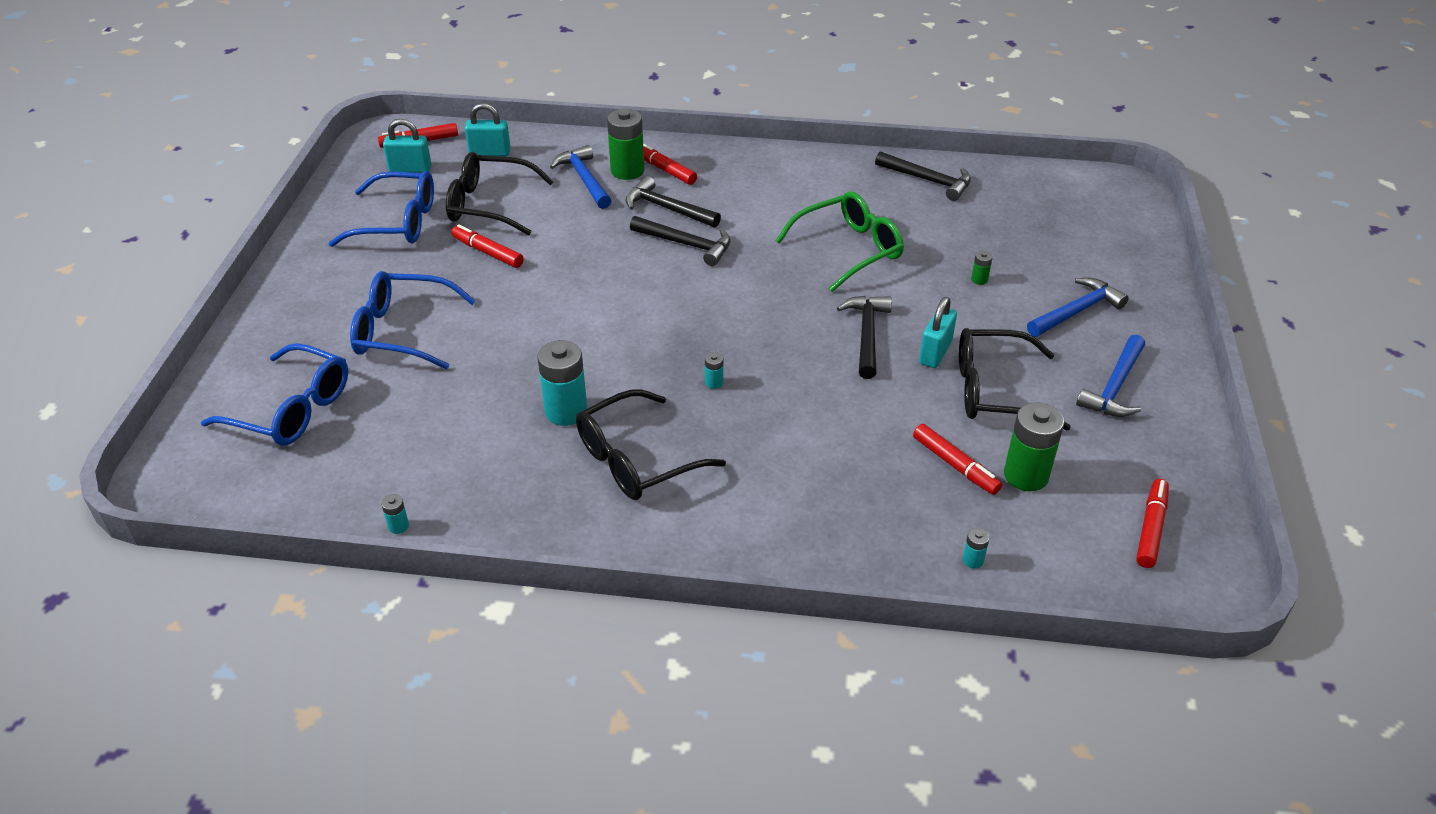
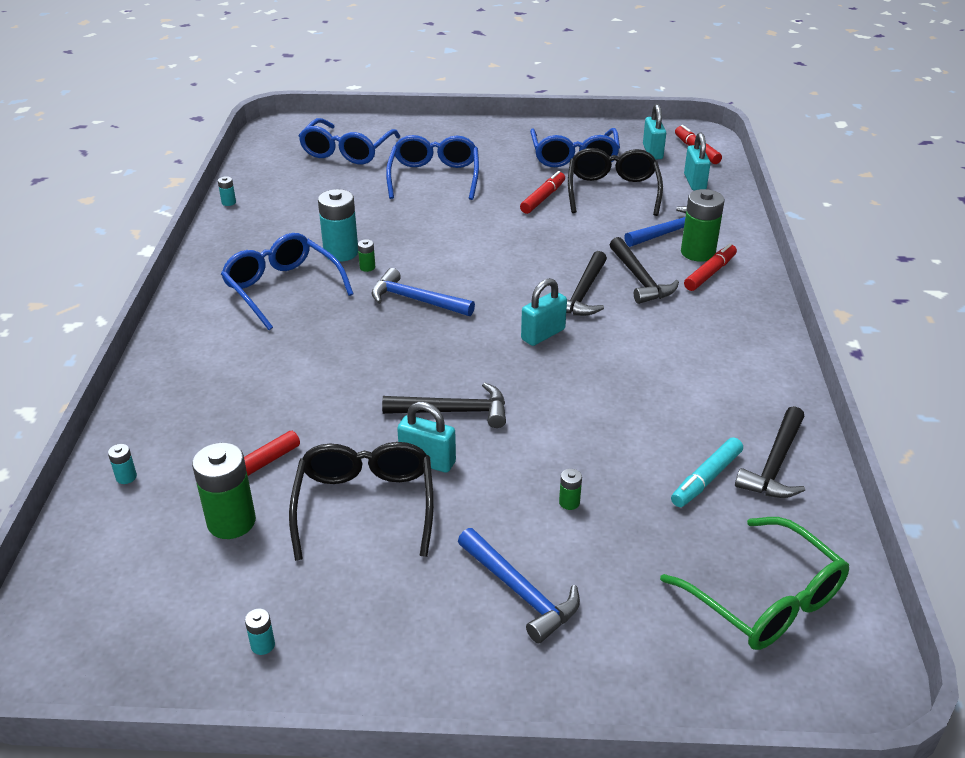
camera: 85 degrees right, 5 degrees down
(604, 389) = (367, 267): none -> green battery
(636, 460) = (282, 288): black glasses -> blue glasses
(667, 208) = (640, 279): black hammer -> black hammer turned 135 degrees clockwise
(714, 382) = (376, 320): turquoise battery -> turquoise battery (263, 645)
(751, 274) = (543, 334): none -> turquoise padlock
(849, 249) = (603, 398): green glasses -> green glasses (765, 600)
(946, 213) = (706, 479): none -> turquoise marker
(1115, 387) = (372, 615): blue hammer -> blue hammer (416, 300)
(1151, 528) = (135, 620): red marker -> none

